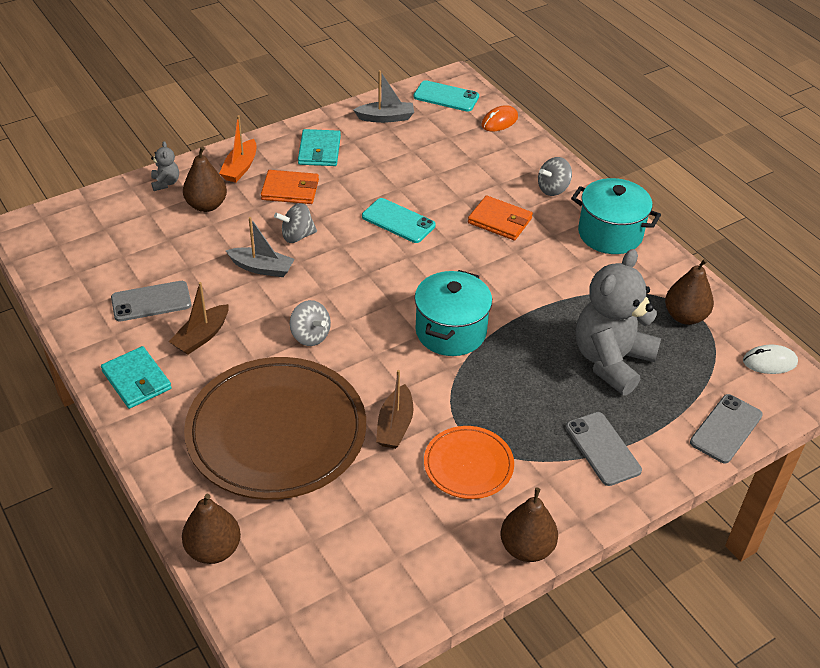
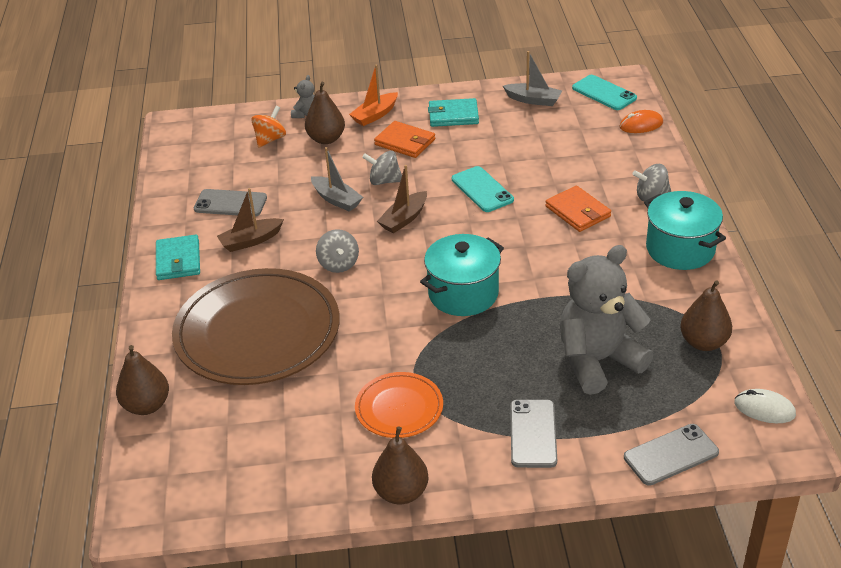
camera: 30 degrees right, 5 degrees down
(146, 220) = (270, 139): none -> orange spinning top
(319, 150) = (453, 115): turquoise wallet -> turquoise wallet turned 60 degrees clockwise
(395, 425) = (358, 356): brown boat -> brown boat (404, 219)

